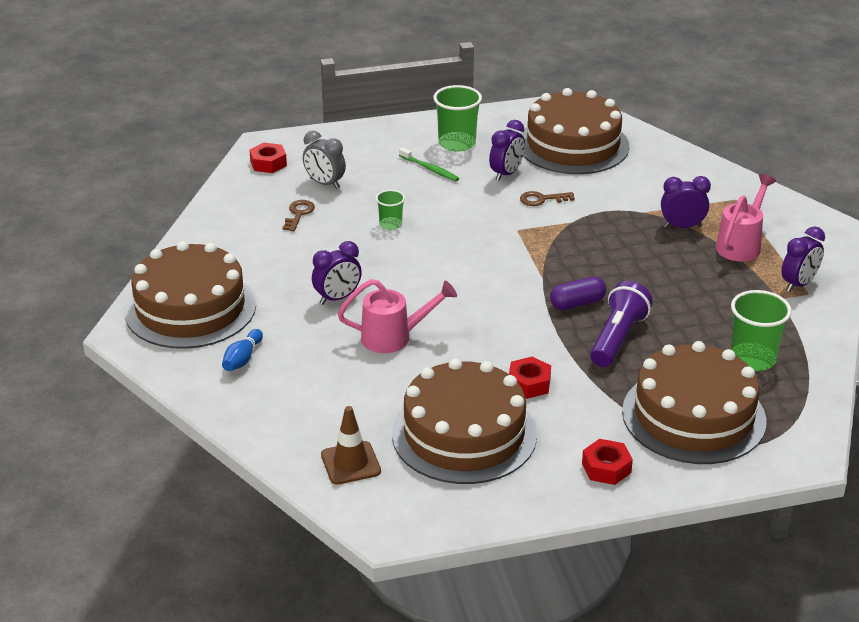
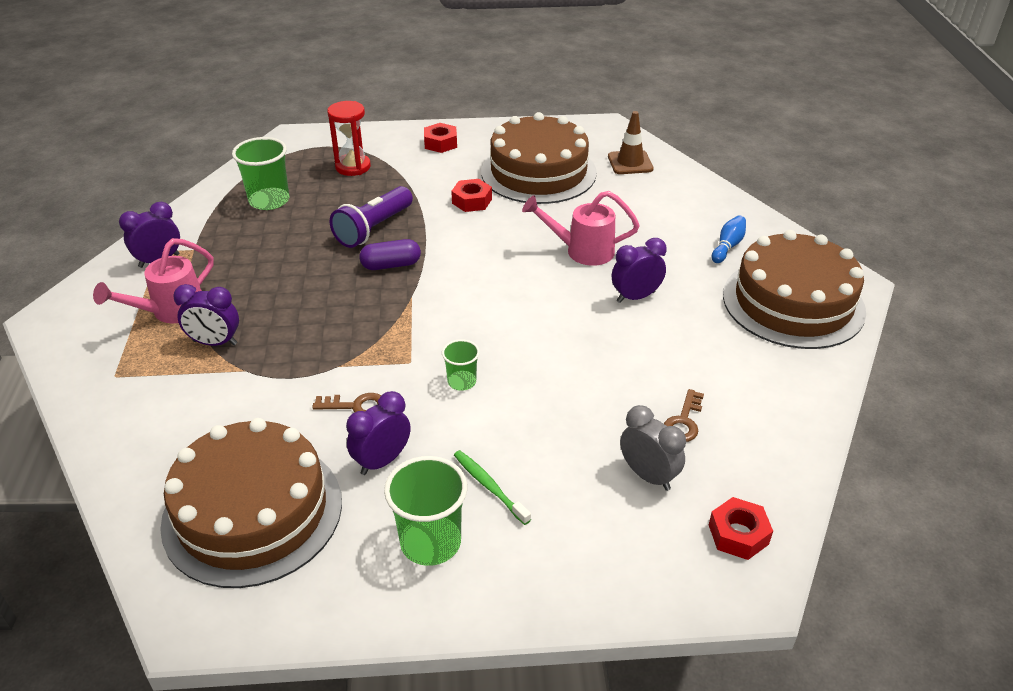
camera: 170 degrees left, 5 degrees up
(390, 224) = (564, 389): green cup -> green cup (462, 382)
(693, 416) = (353, 167): brown cake -> red hourglass

